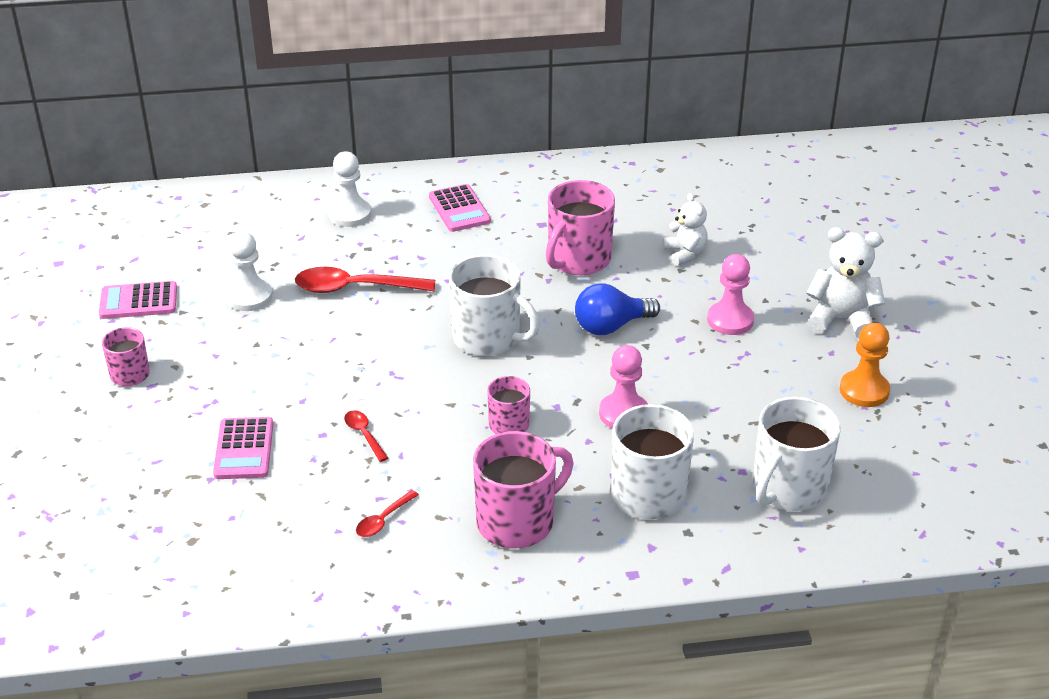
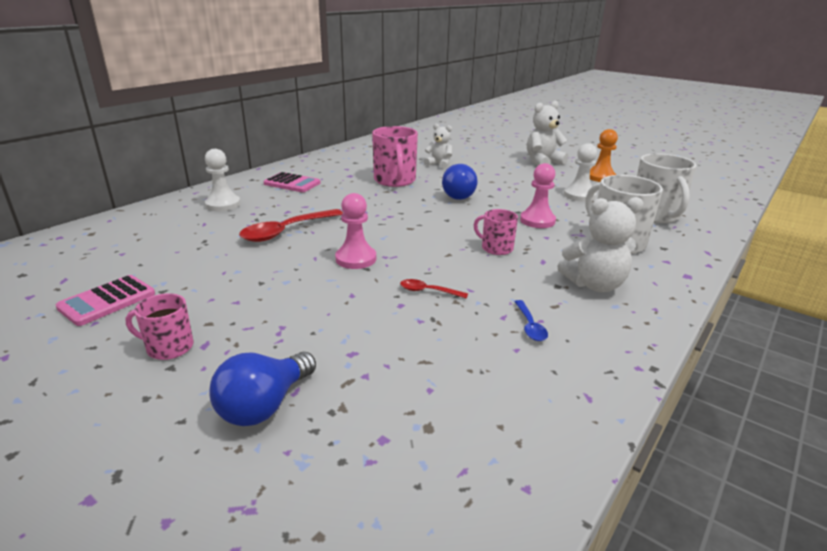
camera: 45 degrees left, 10 degrees down
(128, 459) = (264, 405): none -> blue light bulb
(244, 449) = (359, 342): pink calculator -> none
(249, 297) = (211, 262): white pawn -> white pawn (579, 195)
(383, 520) = (530, 326): red spoon -> blue spoon
(488, 338) = (410, 221): white mug -> none
(517, 521) = (594, 285): pink mug -> white teddy bear
(730, 320) = (505, 176): pink pawn -> pink pawn (356, 259)

